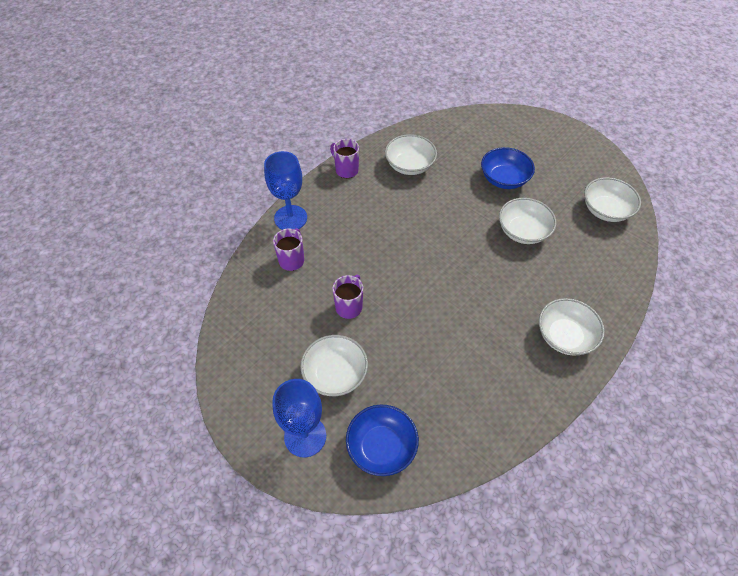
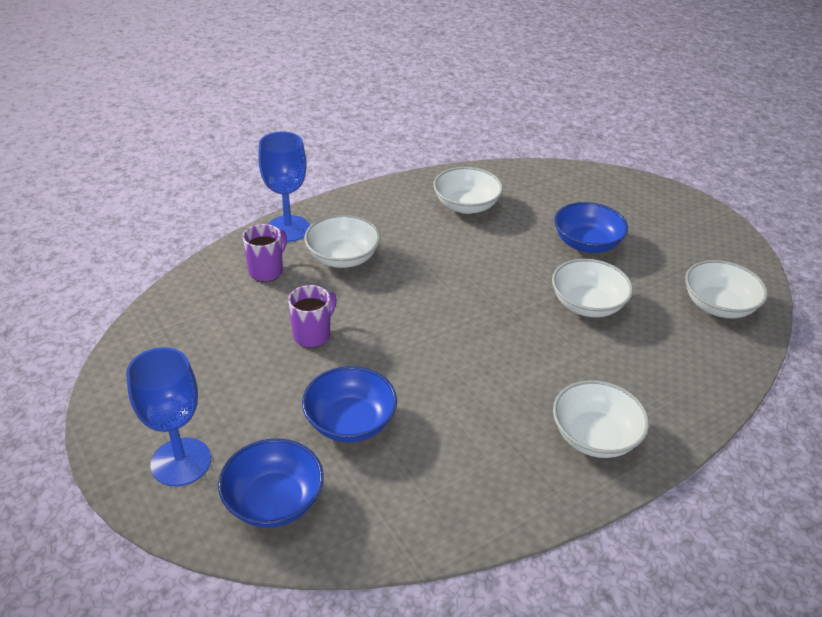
camera: 15 degrees right, 15 degrees down
(335, 374) = (256, 403): white bowl -> white bowl (343, 257)
(346, 170) = (382, 195): purple mug -> none
(405, 370) = (350, 422): none -> blue bowl

